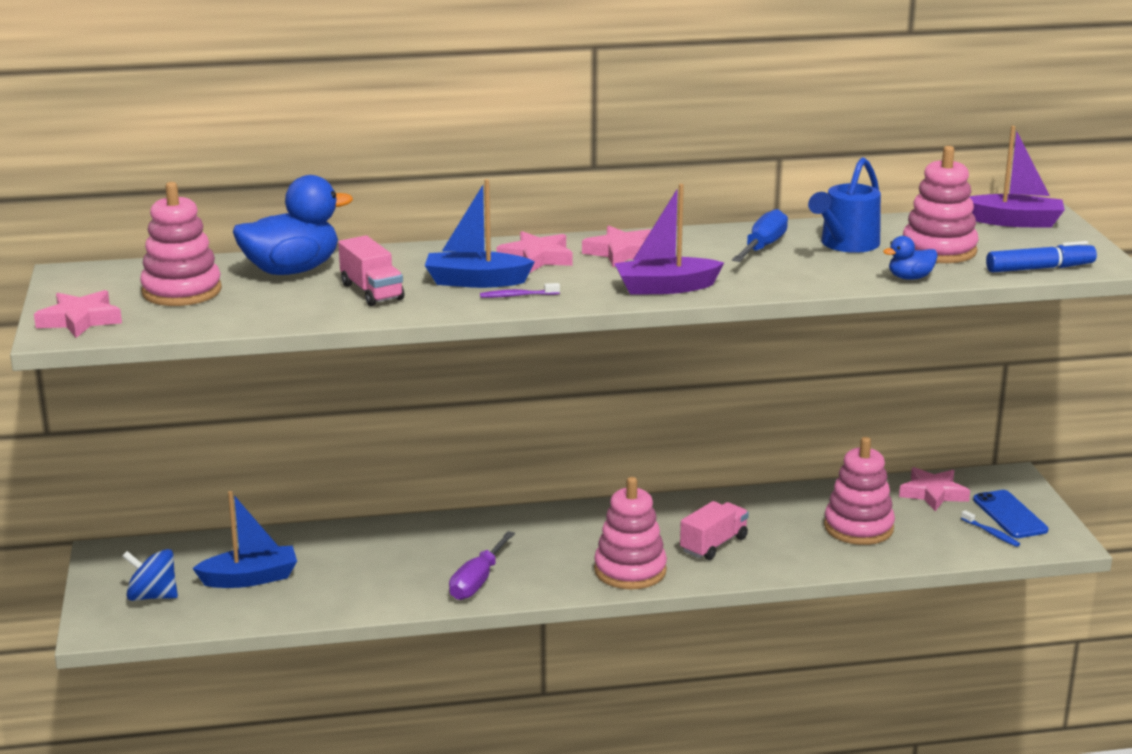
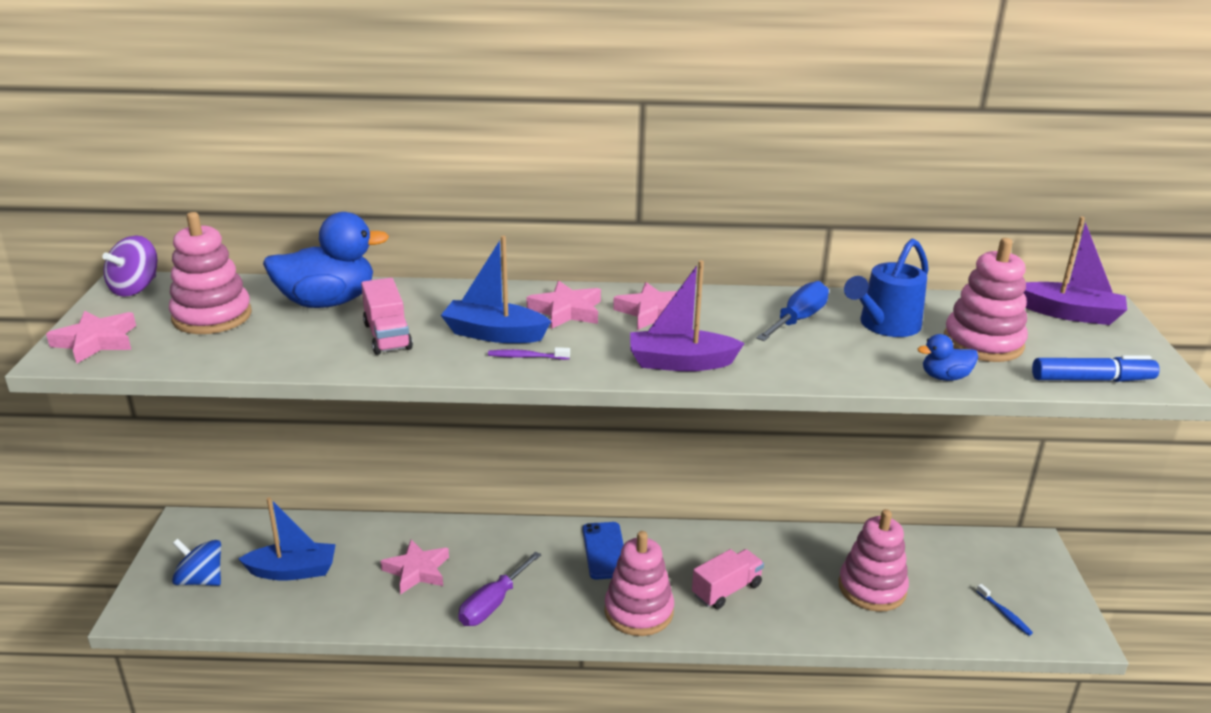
camera: 10 degrees right, 5 degrees up
(80, 276) = (135, 288): none -> purple spinning top
(933, 493) = (953, 555): pink star -> pink star (417, 571)
(1009, 515) = (1026, 593): blue phone -> blue phone (604, 551)

